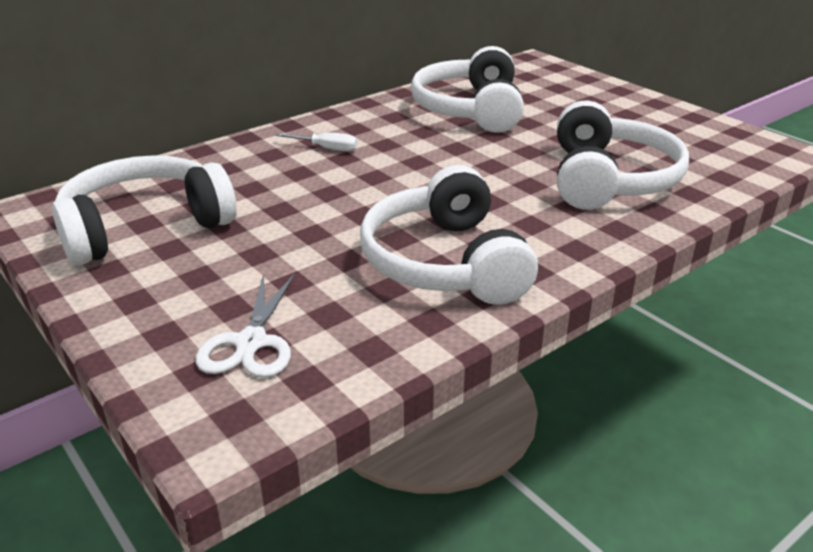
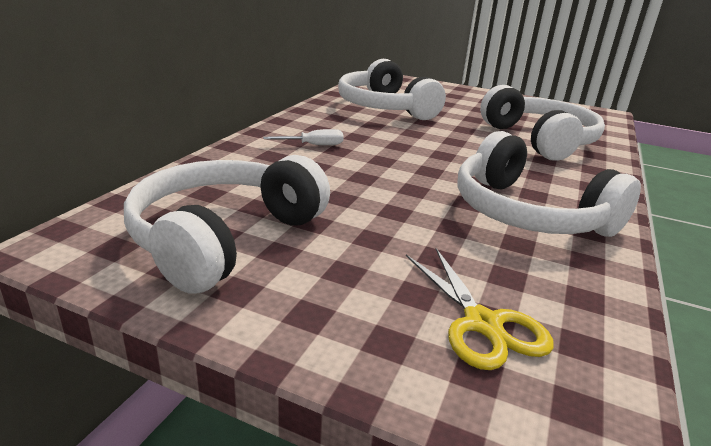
camera: 30 degrees left, 5 degrees down
(251, 342) = (482, 324): white scissors -> yellow scissors

